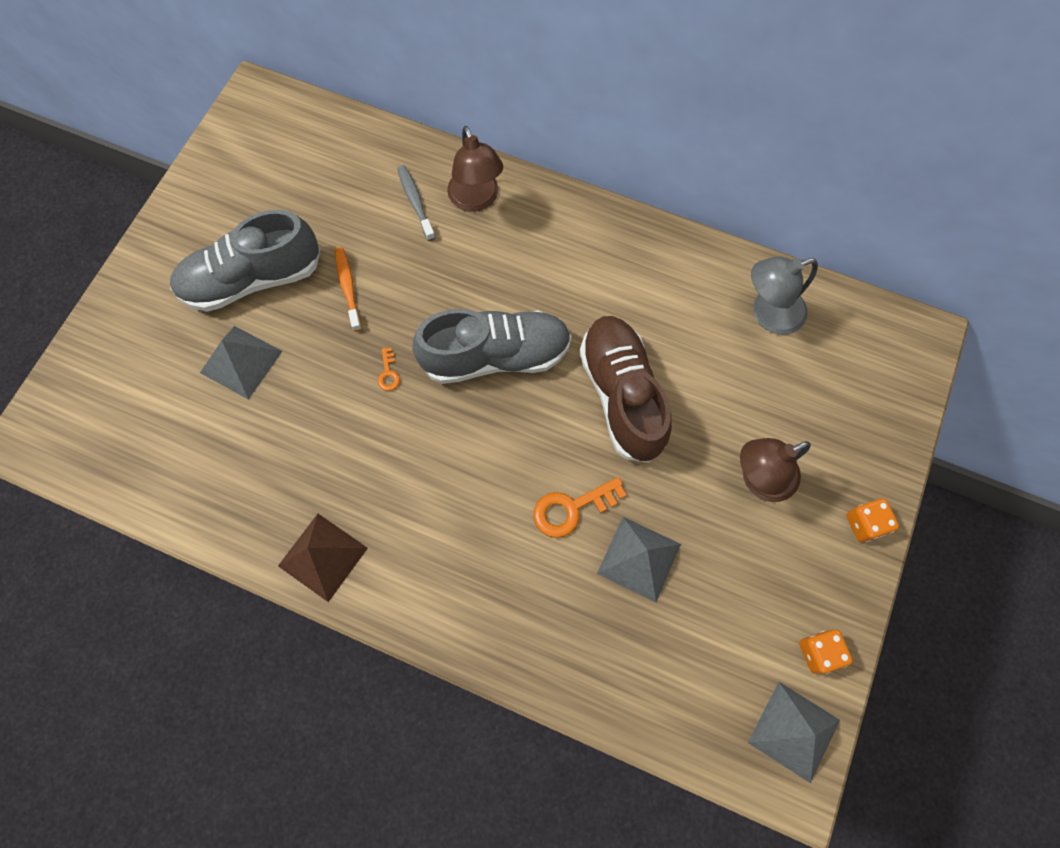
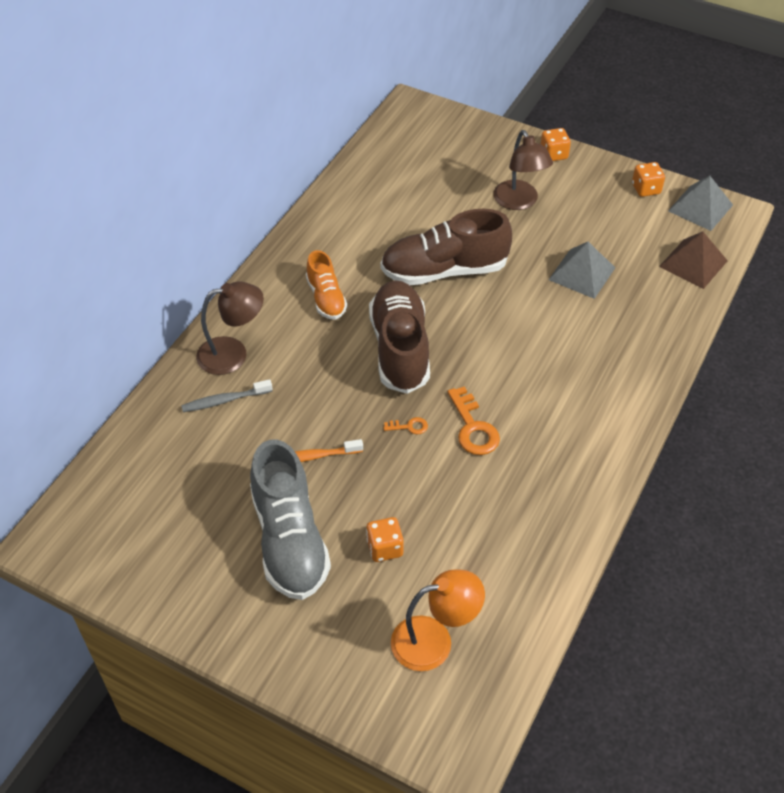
camera: 85 degrees left, 20 degrees down
(139, 413) = (434, 640): none -> orange lamp
(241, 362) = (385, 548): grey pyramid -> orange dice
(322, 556) = (585, 478): brown pyramid -> brown pyramid (693, 263)
(496, 356) = (400, 348): grey shoe -> brown shoe
(563, 275) = (326, 298): none -> orange shoe
(571, 508) = (541, 309): orange key -> orange key (473, 428)
(768, 314) = (381, 180): grey lamp -> none

